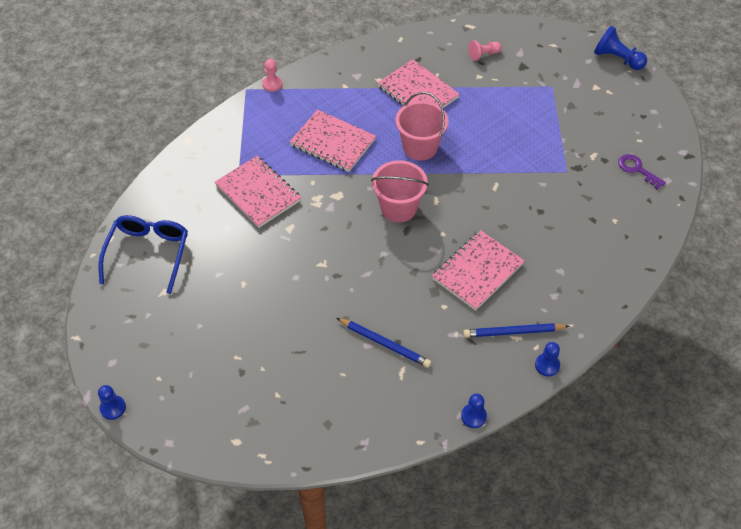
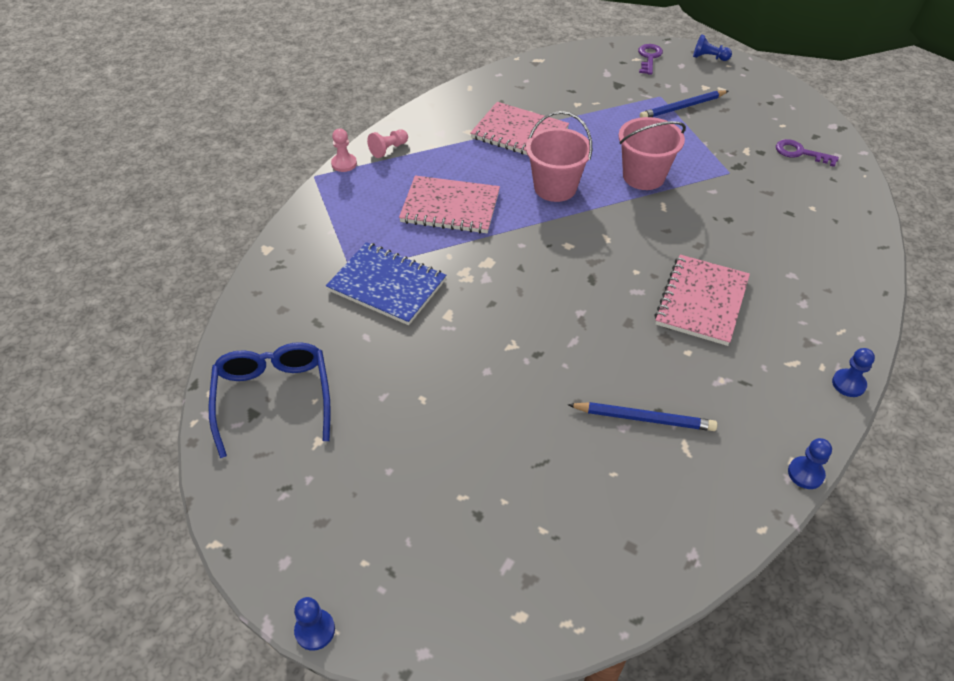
camera: 20 degrees left, 5 degrees down
(258, 193) = (387, 285): pink notebook -> blue notebook
(398, 208) = (568, 257): pink bucket -> pink bucket (643, 176)
(483, 55) = (569, 83): pink pawn -> pink pawn (388, 149)
(513, 332) = (785, 357): blue pencil -> blue pencil (682, 107)
(565, 46) = (649, 57): none -> purple key
(617, 59) = (709, 57): blue pawn -> blue pawn, size x0.63

